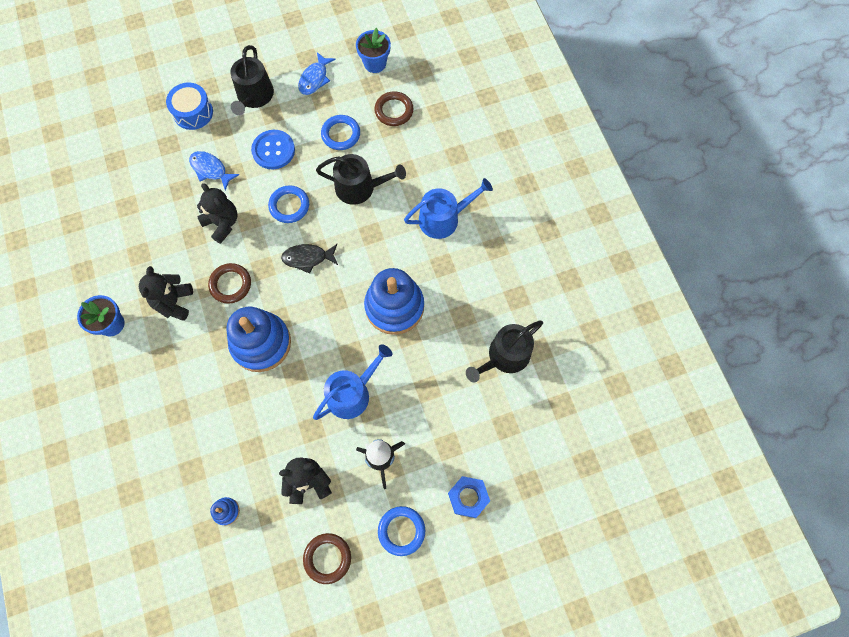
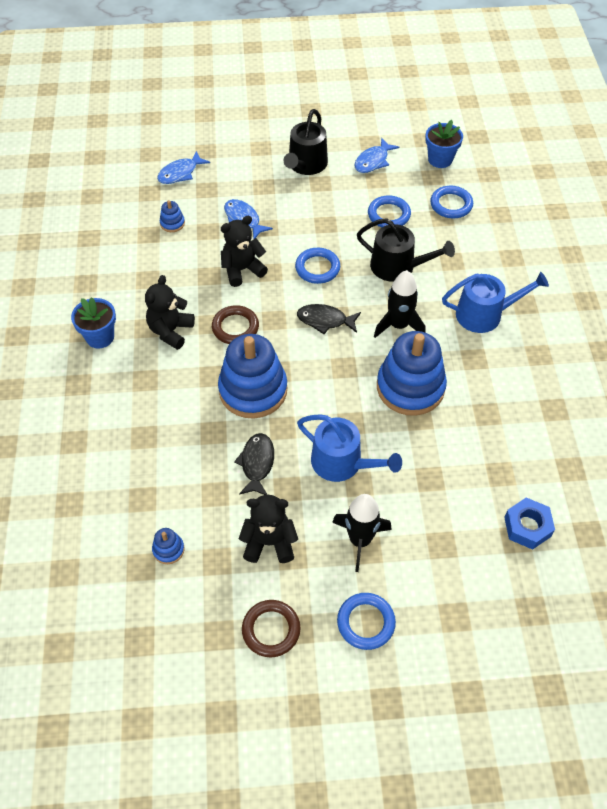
camera: 15 degrees right, 15 degrees down
(139, 132) = (180, 173): none -> blue fish
(146, 189) = (172, 223): none -> blue stacking toy
(193, 112) = (239, 167): blue drum -> none
(222, 223) = (242, 270): black teddy bear -> black teddy bear turned 90 degrees counterclockwise
(273, 150) = (313, 215): blue button -> none
(281, 412) = (257, 463): none -> black fish
(352, 393) = (342, 463): blue watering can -> blue watering can turned 60 degrees clockwise
(372, 247) = (398, 325): none -> black rocket
(394, 111) = (451, 205): brown ring -> blue ring
(468, 497) = (454, 606): blue nut -> blue nut (527, 527)
(505, 356) = (528, 466): black watering can -> none

